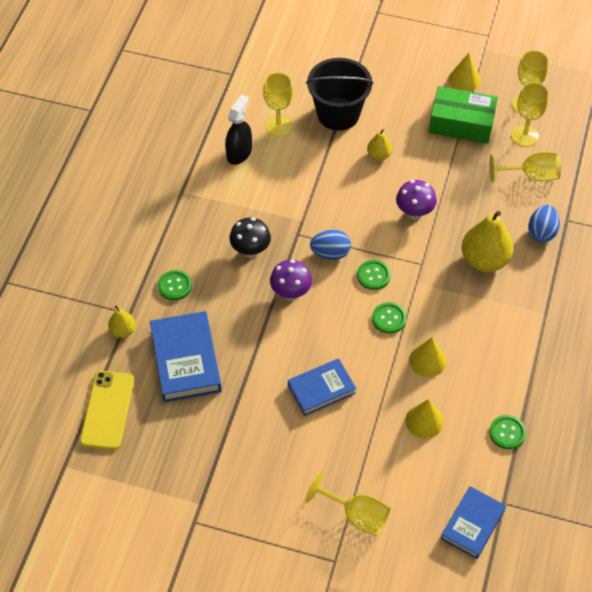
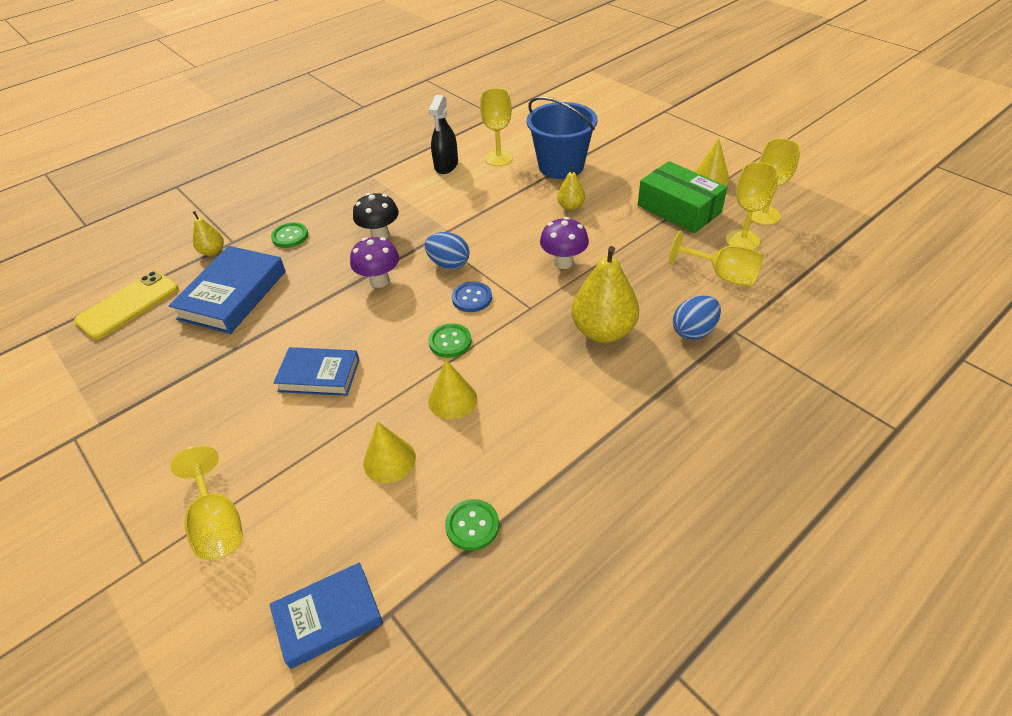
camera: 35 degrees right, 10 degrees down
(239, 153) = (446, 165): black spray bottle -> black spray bottle turned 135 degrees clockwise
(338, 114) = (561, 166): black bucket -> blue bucket
(373, 275) = (472, 298): green button -> blue button

